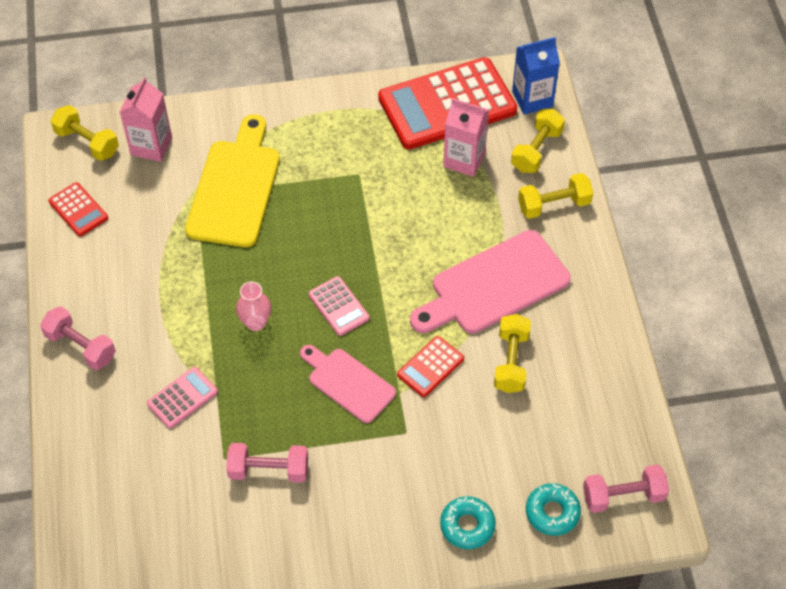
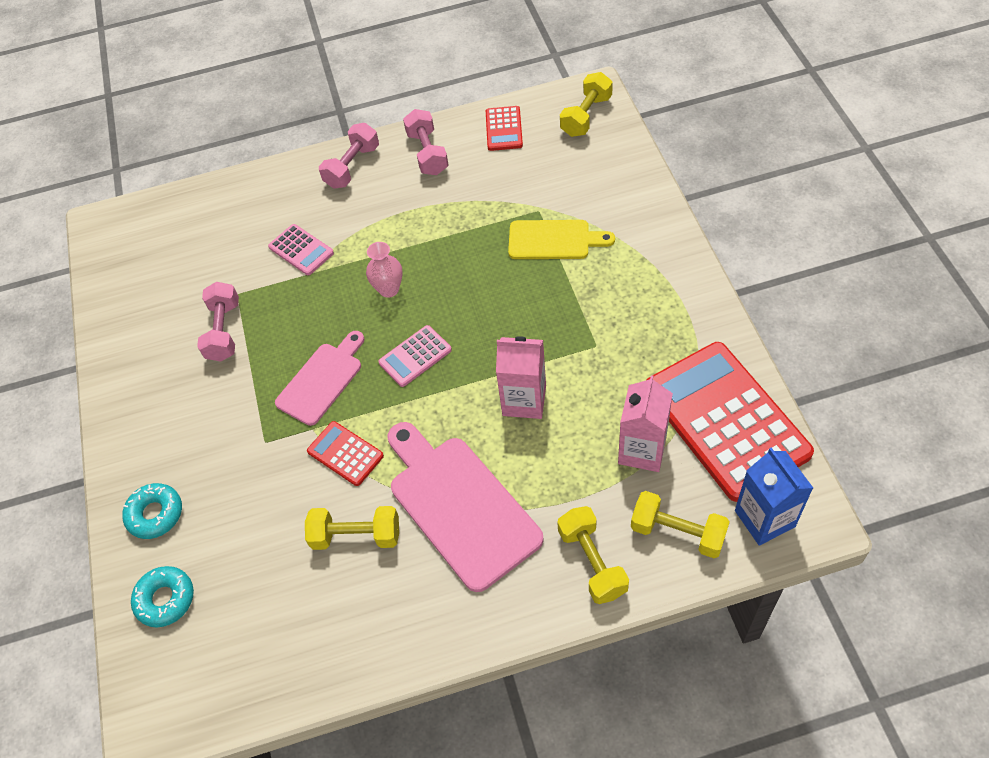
camera: 90 degrees right, 0 degrees up
(78, 210) = (504, 129): red calculator -> red calculator turned 45 degrees counterclockwise
(151, 146) = (593, 163): pink carton -> pink carton (524, 400)
(235, 188) = (554, 240): yellow cutting board -> yellow cutting board, size x0.62
(623, 496) = (181, 677): pink dumbbell -> pink dumbbell (427, 153)

